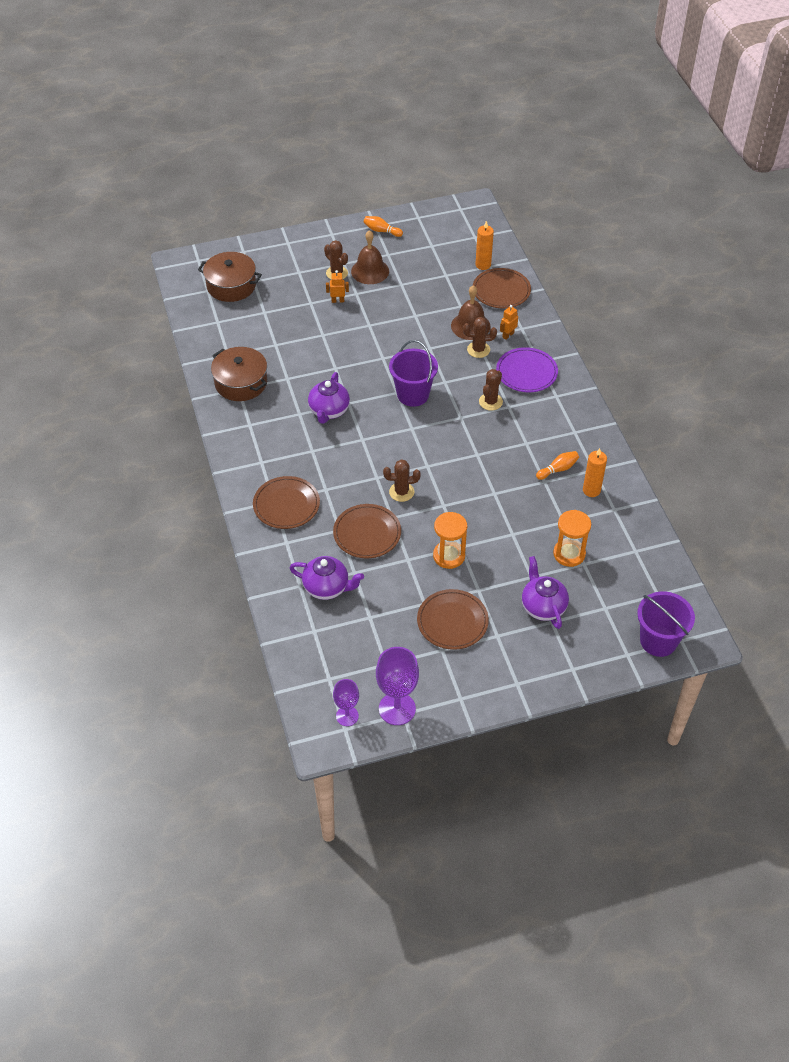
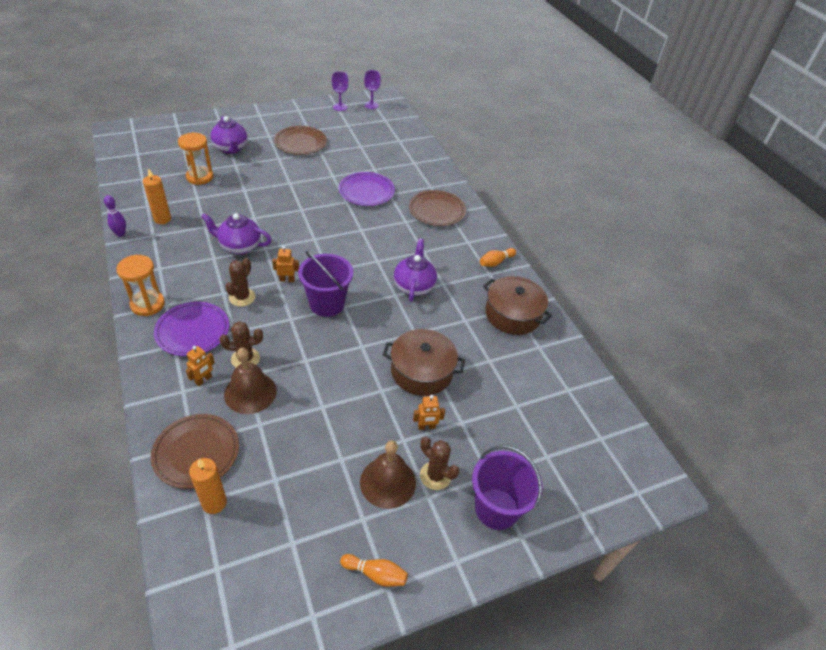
camera: 170 degrees right, 5 degrees down
(231, 285) = (573, 447): brown pot -> brown pot (421, 371)
(327, 587) = (394, 161): purple teapot -> purple teapot (239, 246)
(367, 533) = (366, 191): brown plate -> purple plate
(397, 709) = (340, 107): purple goblet -> purple goblet, size x0.61
(401, 492) = (338, 219): brown cactus -> none
(449, 556) = (299, 177): orange hourglass -> orange hourglass (147, 304)
(451, 419) = (287, 280): none -> orange robot
(558, 469) = (188, 235): orange bowling pin -> orange bowling pin (495, 262)
(627, 471) = (120, 234): none -> purple bowling pin
(658, 641) = (150, 131): purple bucket -> purple bucket (496, 508)

